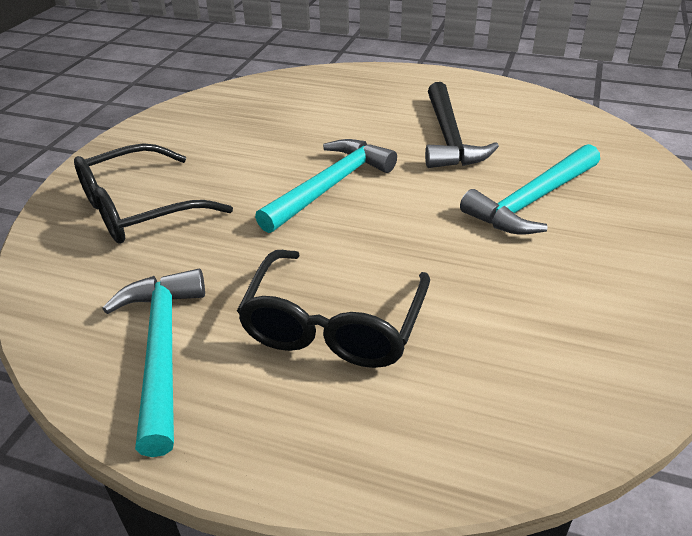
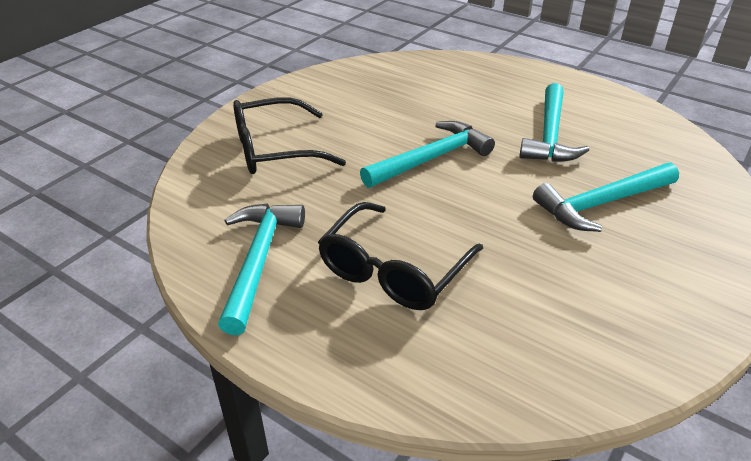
camera: 15 degrees right, 0 degrees up
(448, 138) = (549, 135): black hammer -> turquoise hammer

